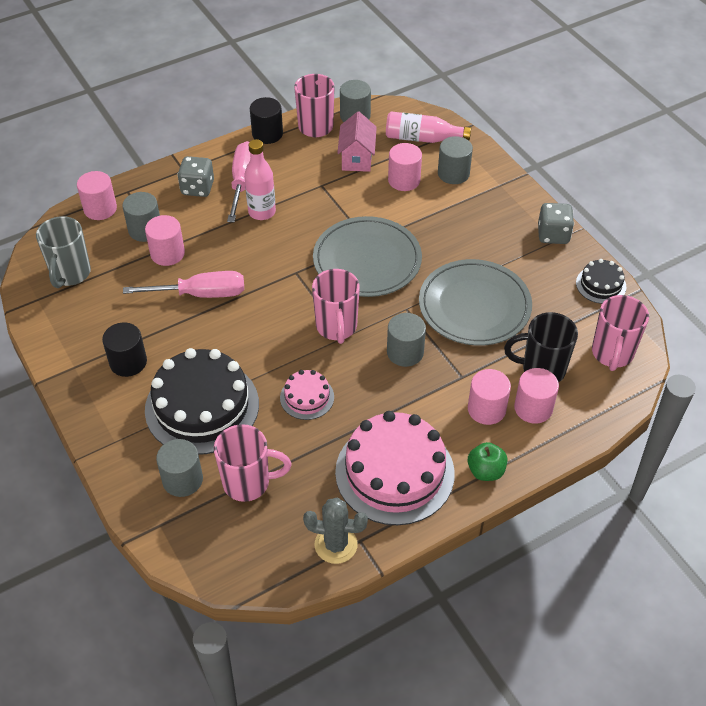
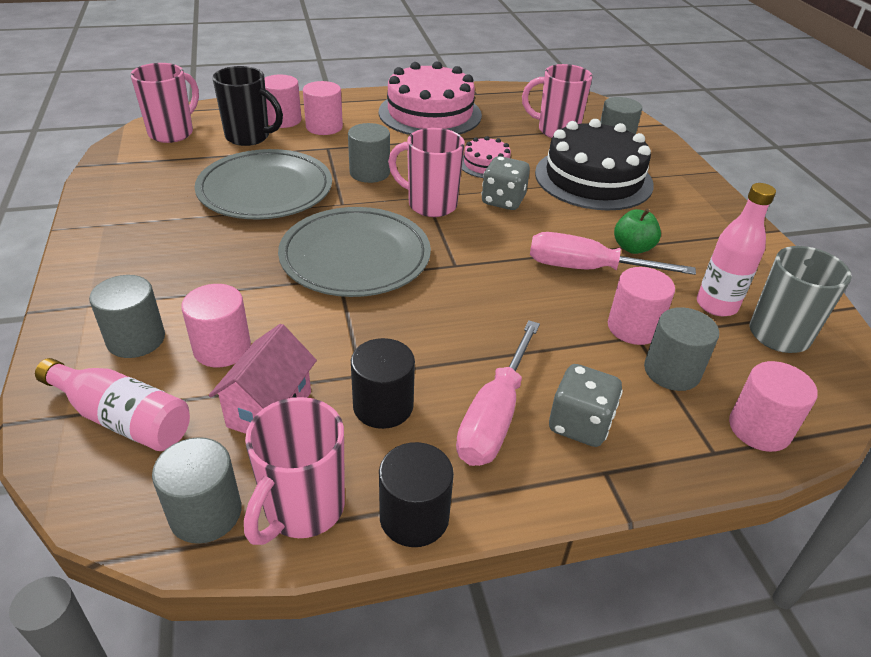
camera: 165 degrees left, 10 degrees down
(128, 362) = (676, 225): black cylinder -> black cylinder (383, 406)
(262, 212) = (476, 354): pink bottle -> pink bottle (716, 305)
(336, 327) = (430, 205): pink mug -> pink mug turned 75 degrees counterclockwise
(336, 544) = (495, 95): grey cactus -> none
(485, 471) = (356, 101): green apple -> green apple (632, 247)
(553, 235) = (98, 230): grey dice -> grey dice (503, 201)
(601, 285) = (110, 177): black cake -> none

